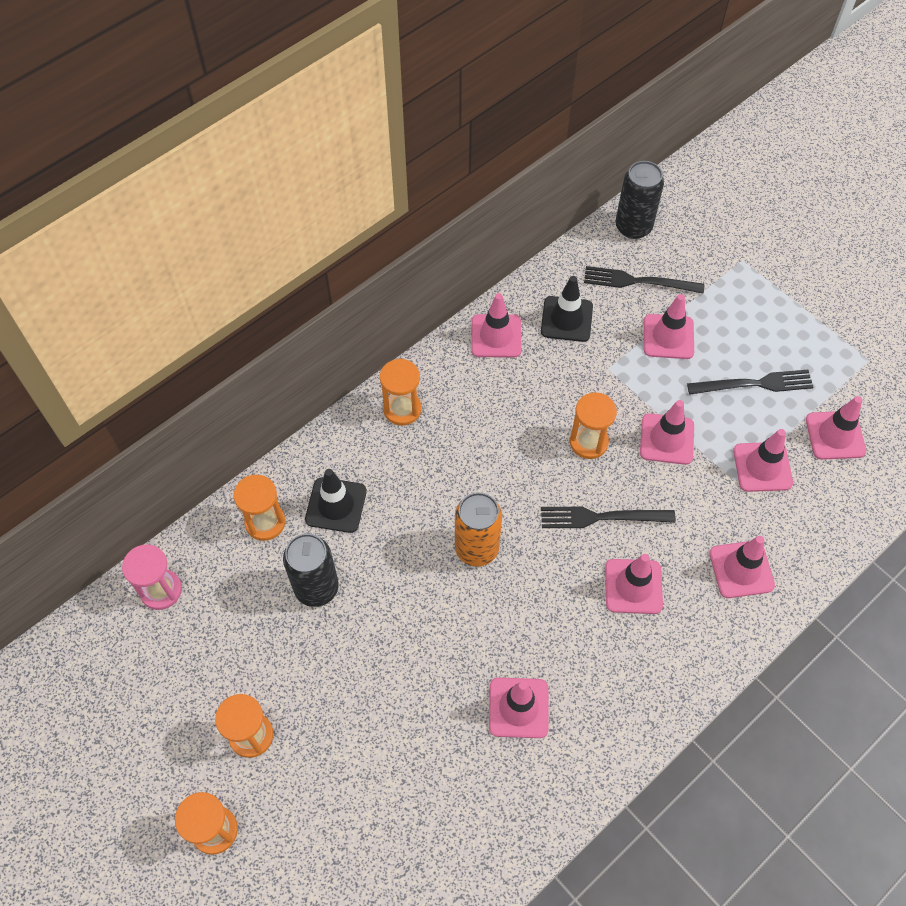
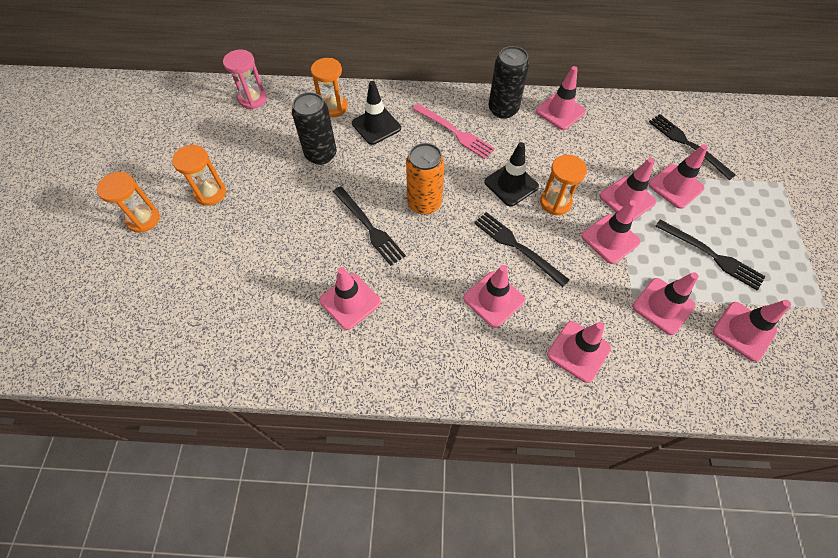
camera: 45 degrees right, 0 degrees up
(402, 409) = (464, 108): orange hourglass -> none
(422, 445) = (454, 132): none -> pink fork
(453, 620) = (369, 227): none -> black fork
(566, 319) = (615, 132): black traffic cone -> black traffic cone (511, 184)
(633, 227) = (717, 115): black can -> black can (503, 109)
(642, 385) = (627, 199): none -> pink traffic cone

